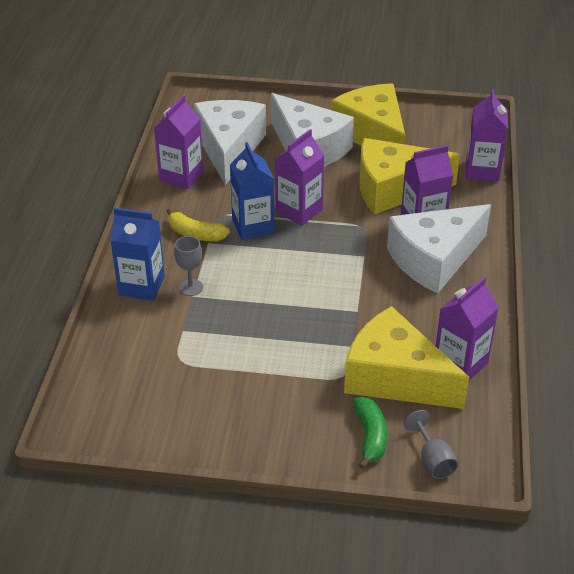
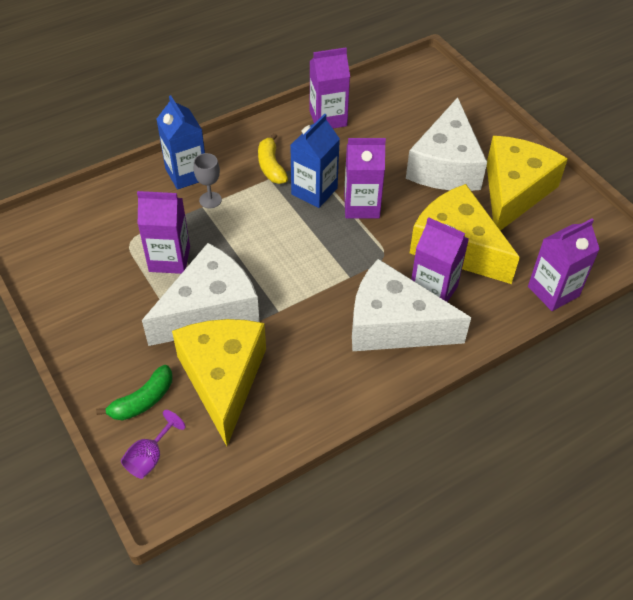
camera: 50 degrees right, 10 degrees up
(229, 148) = (391, 122): white cheese -> white cheese (210, 310)
(432, 460) = (150, 457): grey goblet -> purple goblet
(460, 364) = (279, 415): purple carton -> purple carton (169, 259)

